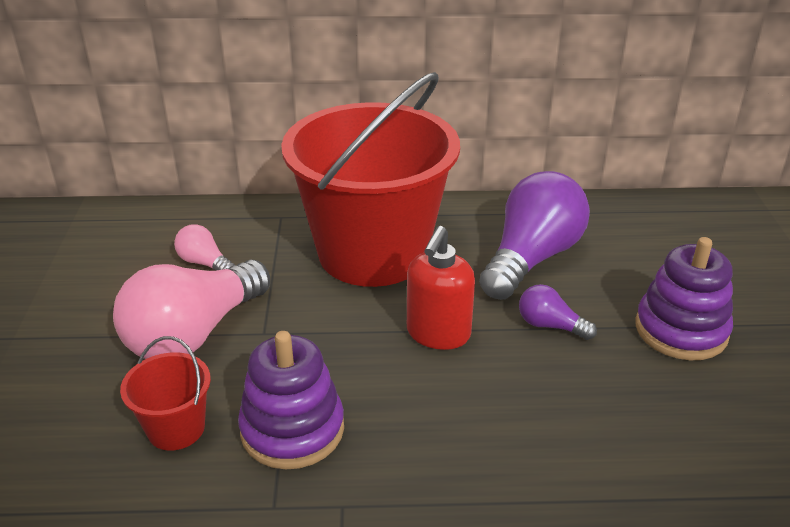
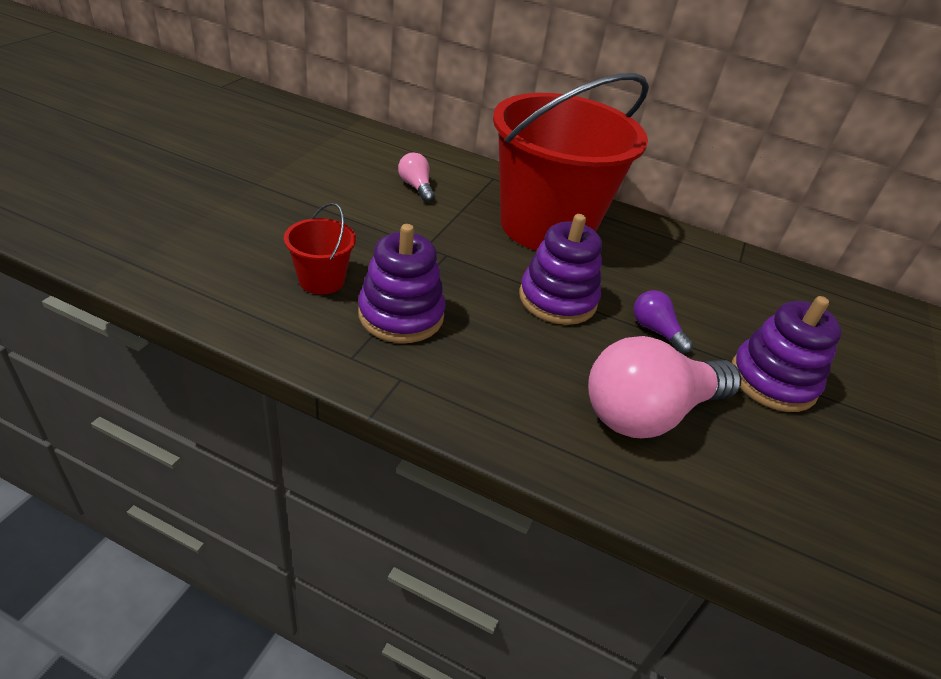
camera: 20 degrees right, 5 degrees up
(194, 334) = (376, 228): pink light bulb -> pink light bulb (649, 412)
(438, 334) = (557, 299): red soap dispenser -> purple stacking toy
(531, 258) = (675, 278): purple light bulb -> none

